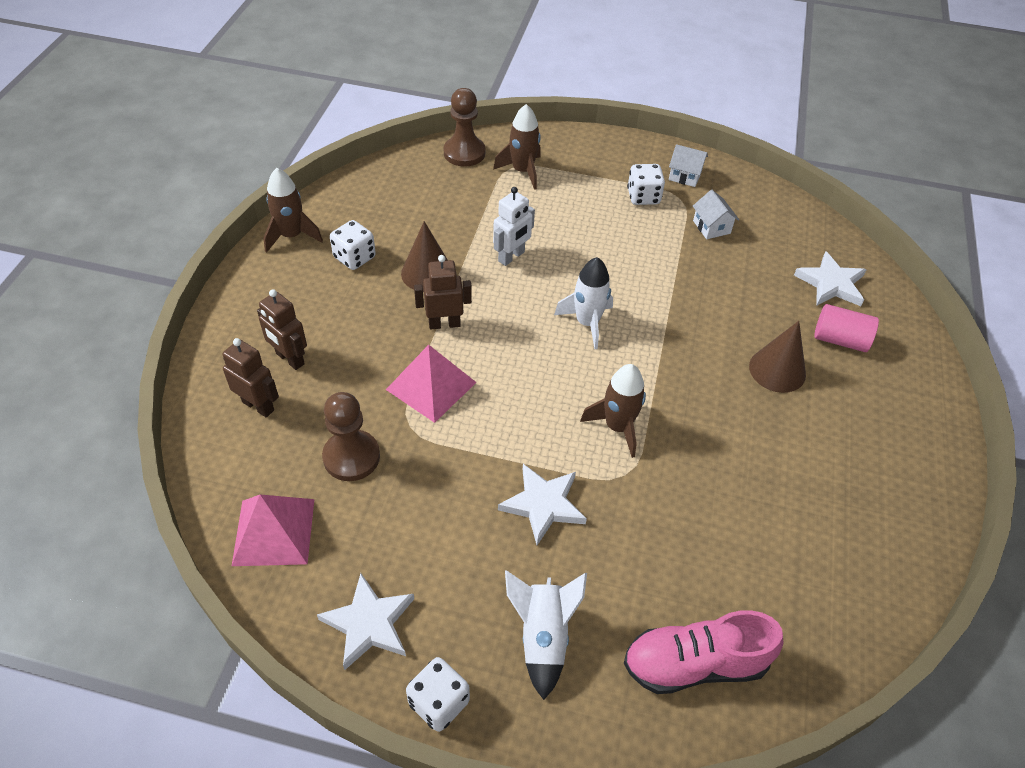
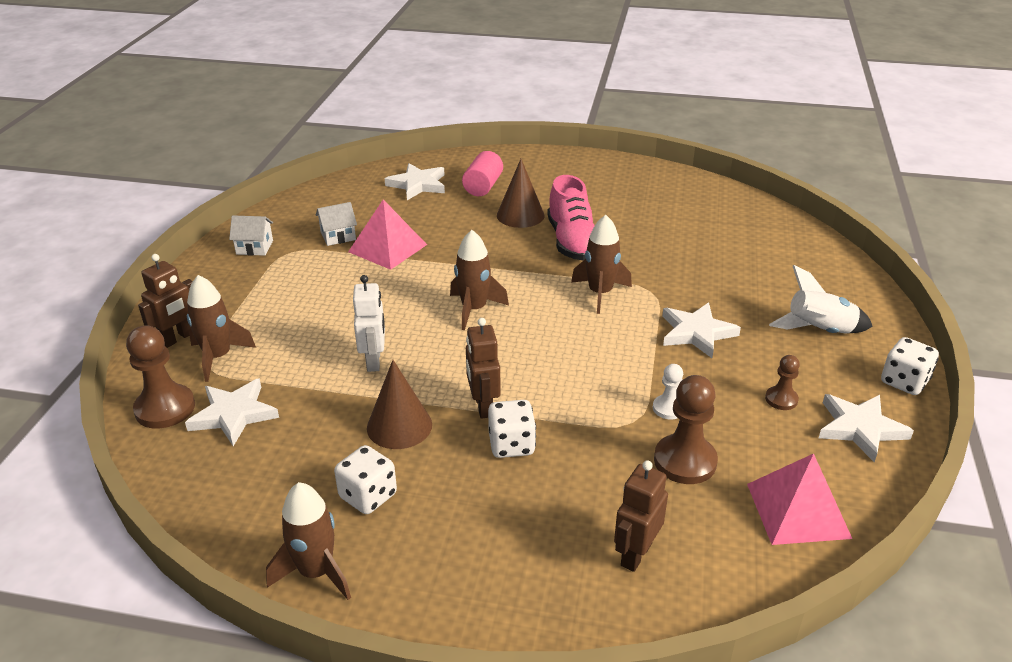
camera: 90 degrees left, 15 degrees down
(289, 359) = (555, 536): brown robot -> brown robot (177, 338)
(424, 457) = (668, 408): none -> white pawn
(424, 559) = (781, 399): none -> brown pawn
(431, 385) = (575, 410): pink pyramid -> pink pyramid (387, 248)
(453, 185) = (233, 414): none -> white star
(511, 257) = (374, 361): white robot -> white robot turned 45 degrees clockwise
(587, 323) = (474, 309): white rocket -> brown rocket
(643, 197) = (284, 273): white dice -> white dice (511, 445)
(685, 176) = (254, 247): white house -> white house turned 75 degrees clockwise
(694, 664) = (803, 264): pink shoe -> pink shoe (572, 241)

